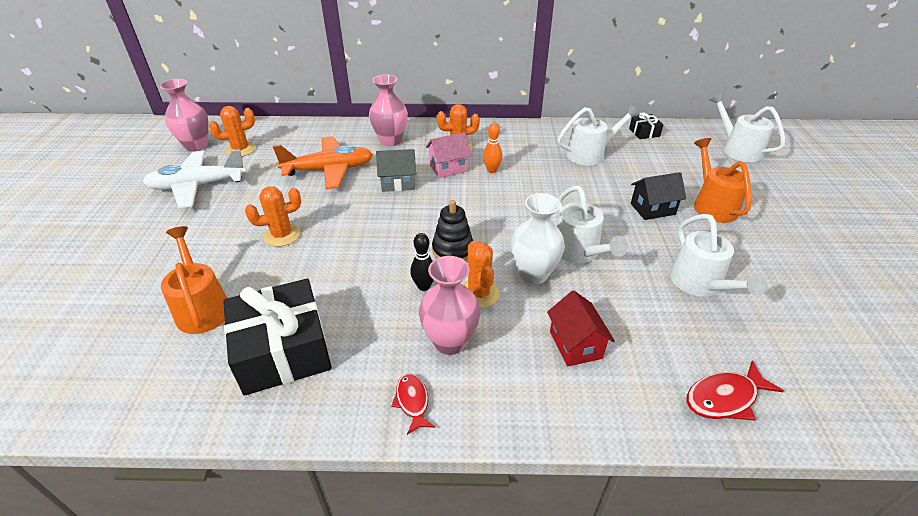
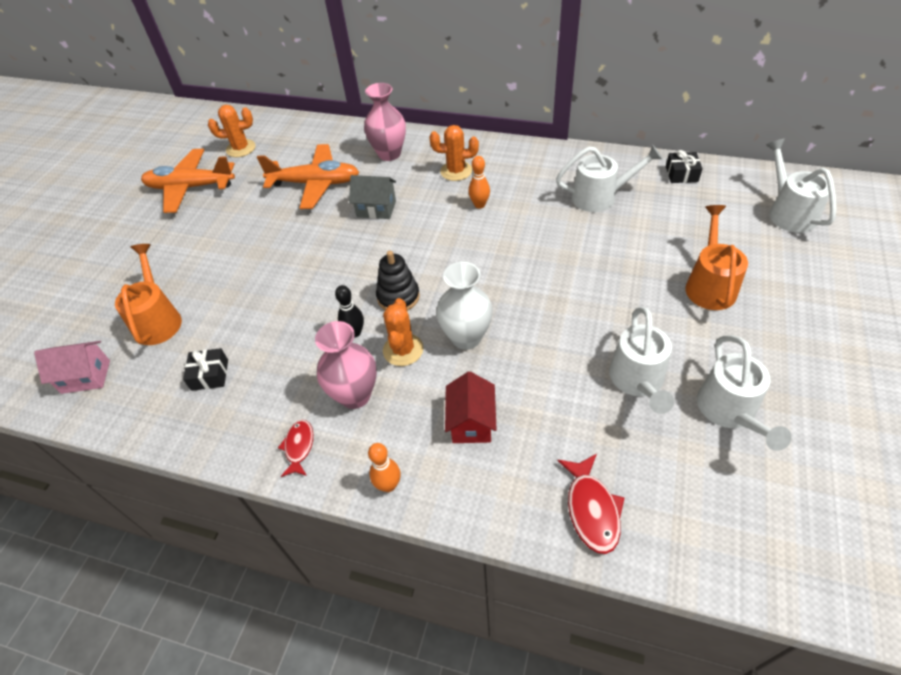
camera: 20 degrees right, 10 degrees up
(196, 146) = (202, 139): pink vase -> none
(198, 186) = (190, 187): white plane -> orange plane
(282, 235) = (247, 254): orange cactus -> none
(283, 350) = (210, 375): black gift -> black gift, size x0.44
(448, 168) = (435, 196): pink house -> pink house (86, 376)
(524, 418) = (388, 485): none -> orange bowling pin
(579, 253) = (525, 321): white watering can -> white watering can (730, 412)
(652, 209) = (635, 279): black house -> none
(725, 398) = (592, 509): red fish -> red fish turned 90 degrees counterclockwise

